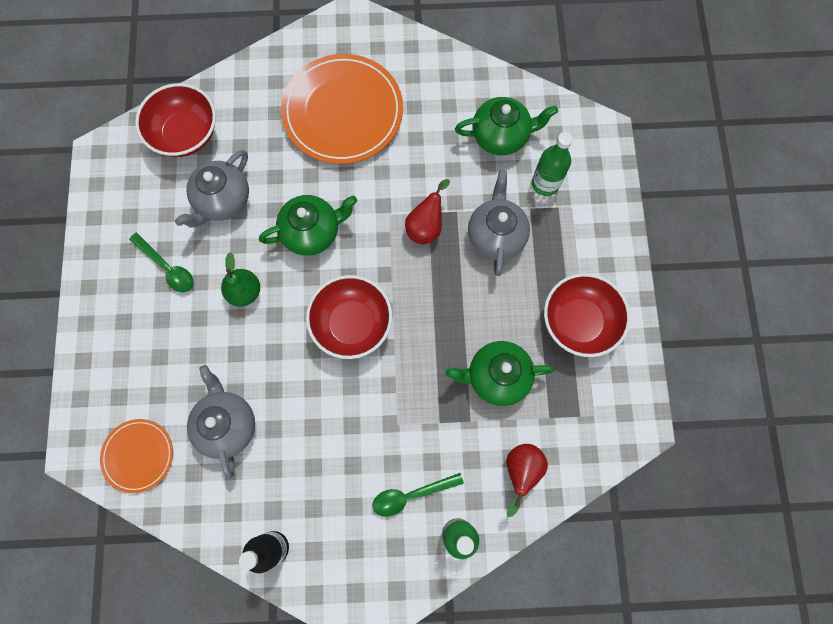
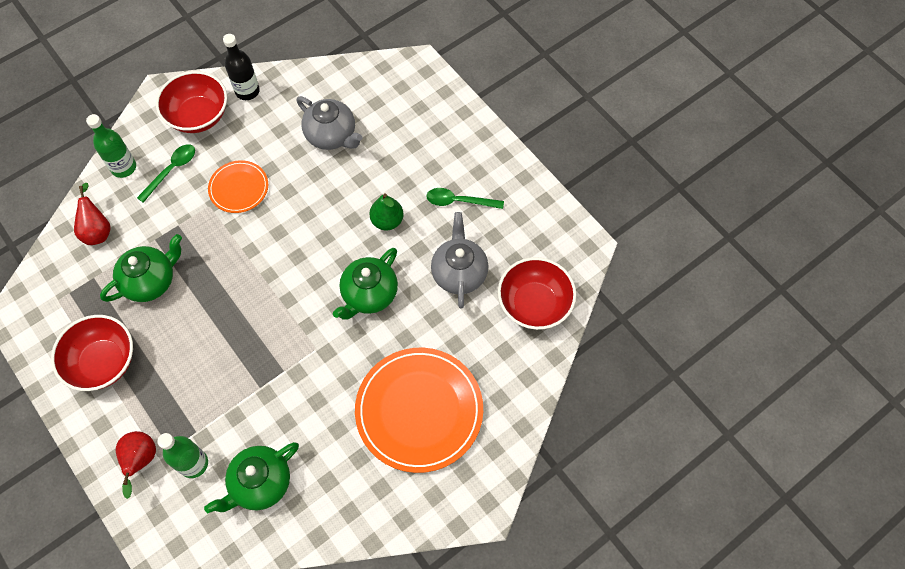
camera: 145 degrees right, 10 degrees down
(138, 455) = (377, 86): orange plate -> orange plate (239, 188)
(352, 323) = (289, 249): red bowl -> red bowl (198, 116)
(426, 226) = (278, 358): red pear -> red pear (141, 461)
(496, 235) = (213, 389): grey teapot -> none

